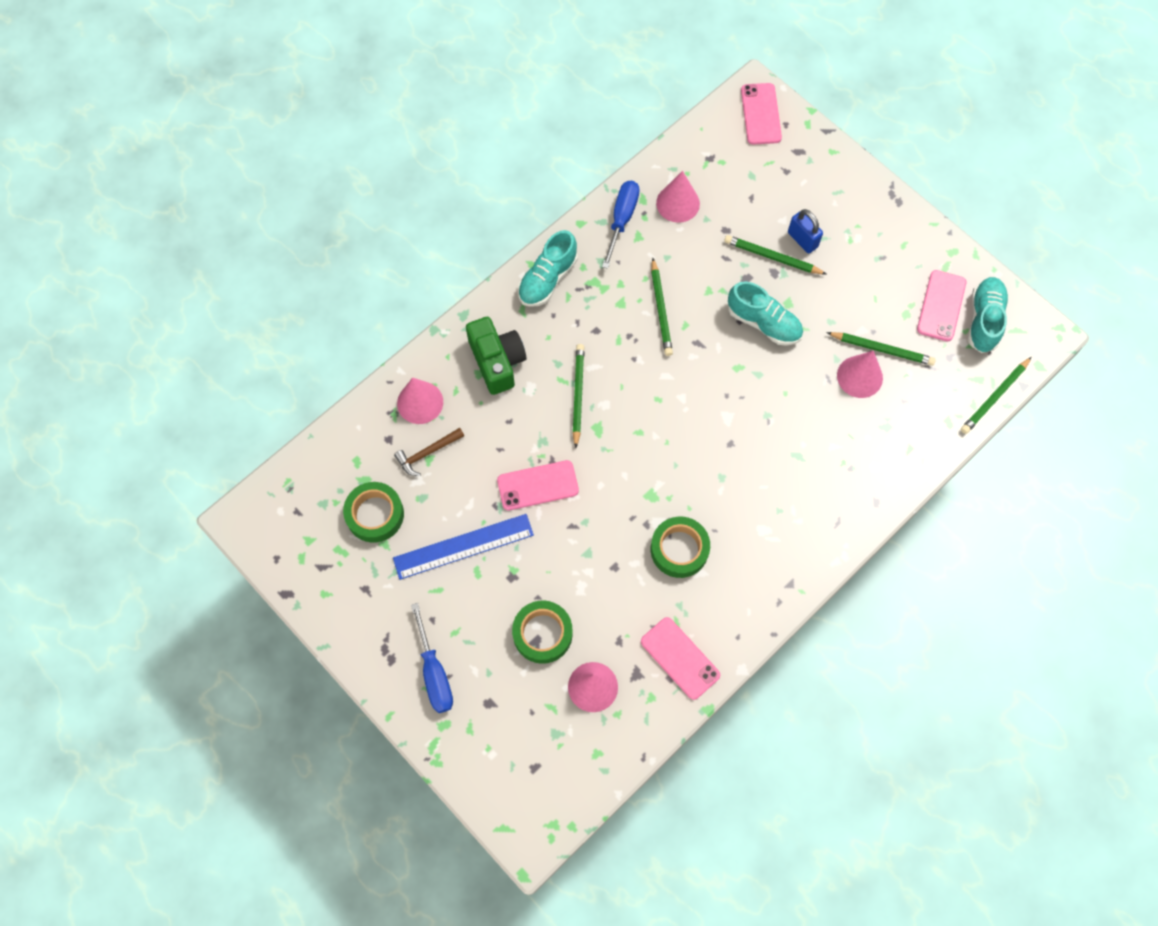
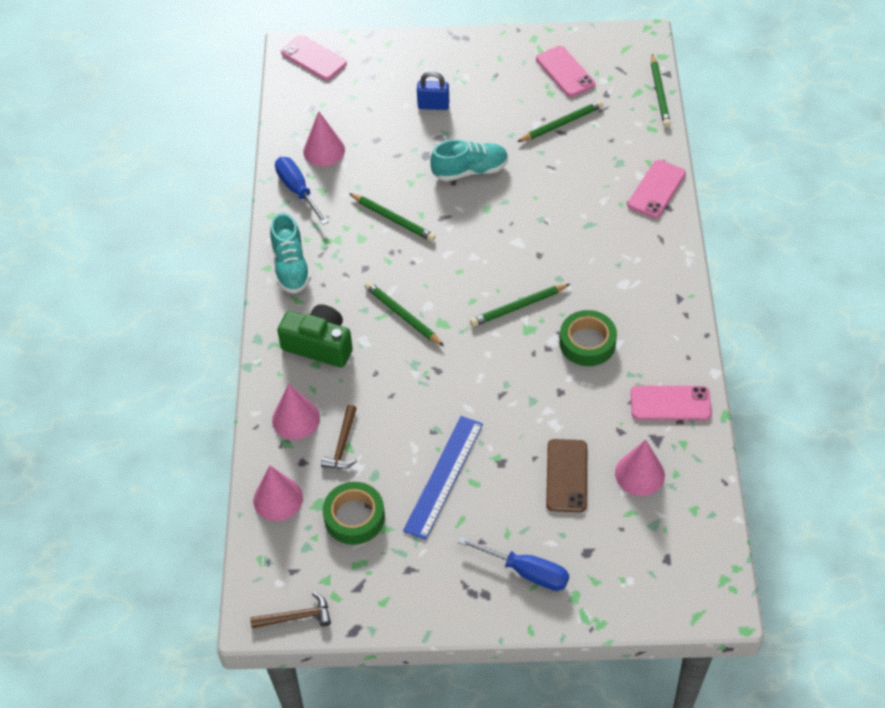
camera: 45 degrees left, 15 degrees down
(264, 546) = (297, 617): none -> brown hammer
(537, 485) = (446, 392): pink phone -> pink phone (656, 189)
(542, 634) = (566, 475): green tape -> brown phone
(772, 257) = (427, 130): green pencil -> green pencil (518, 307)
(859, 376) = (568, 149): pink cone -> pink cone (278, 499)
(984, 320) = (599, 59): turquoise shoe -> none

